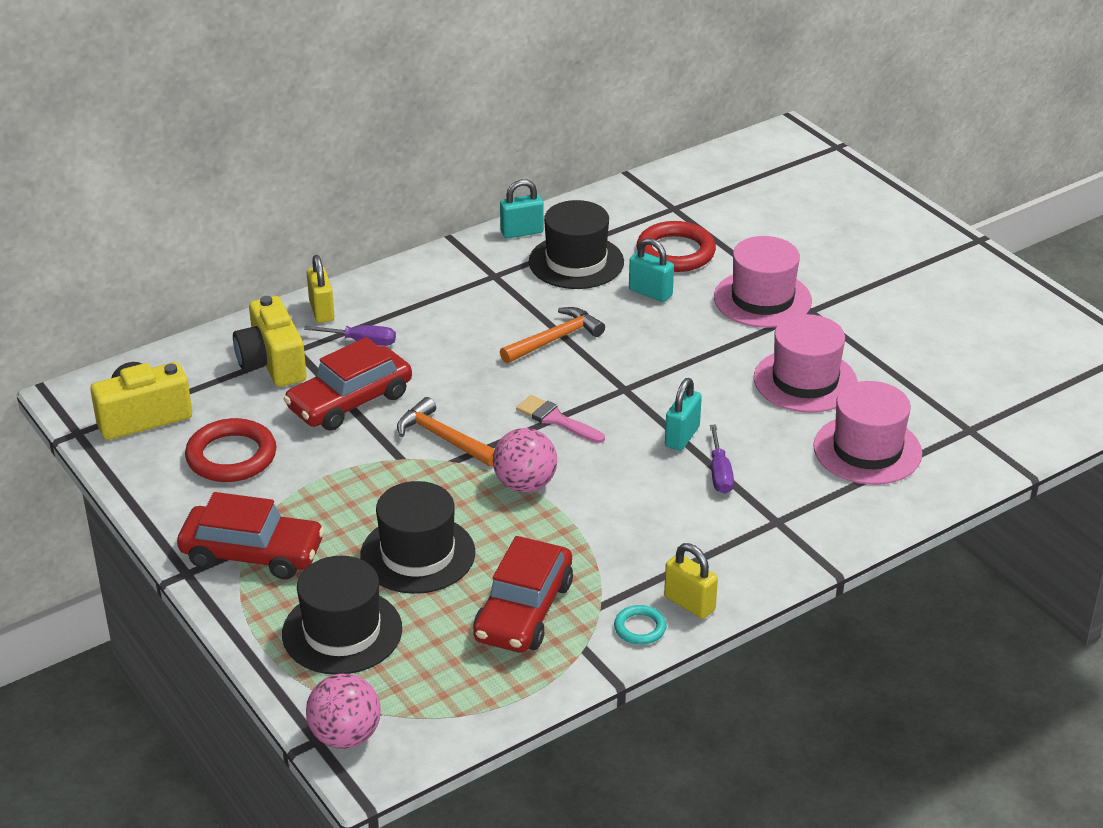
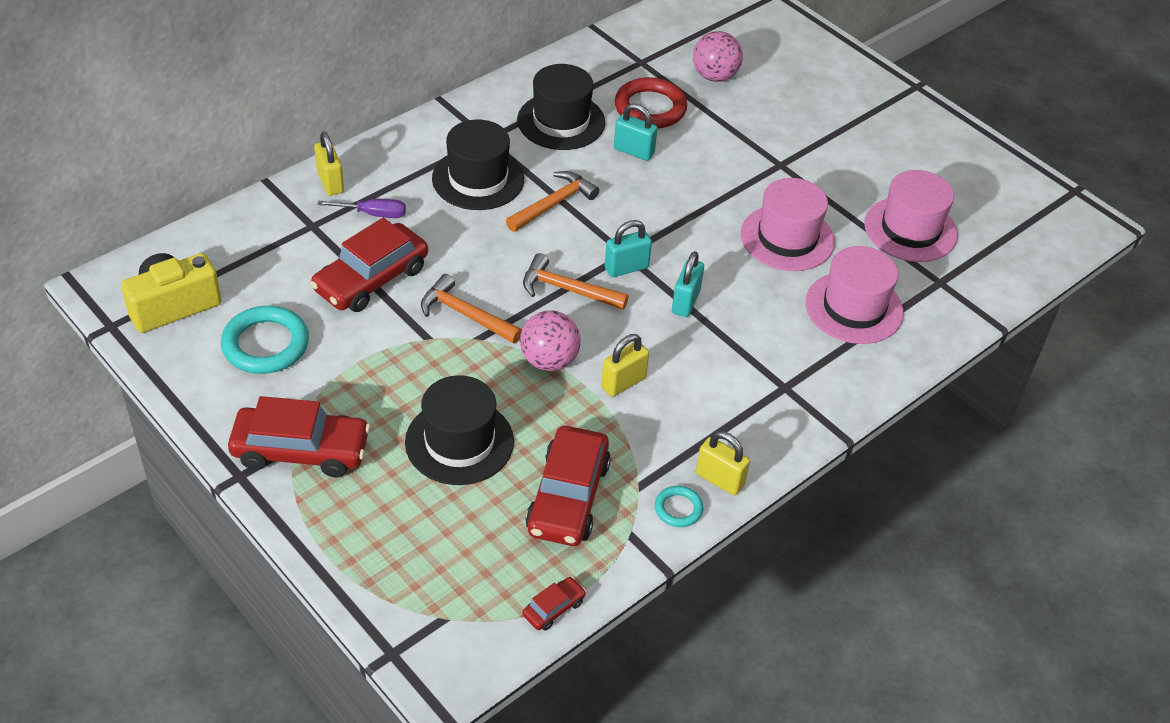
camera: 10 degrees left, 10 degrees up
(231, 456) = (265, 344): red ring -> turquoise ring
(272, 363) = (291, 241): yellow camera -> none
(342, 631) = (399, 531): black hat -> black hat (478, 179)
(345, 736) = (419, 647): pink ball -> pink ball (714, 76)
(491, 711) = (553, 608): none -> red car
(522, 232) = (506, 91): turquoise padlock -> turquoise padlock (626, 268)
(556, 419) = (567, 289): pink brush -> orange hammer
(601, 509) = (623, 383): none -> yellow padlock
(719, 473) = (725, 338): purple screwdriver -> none
(762, 299) = (736, 154): pink hat -> pink hat (910, 229)

